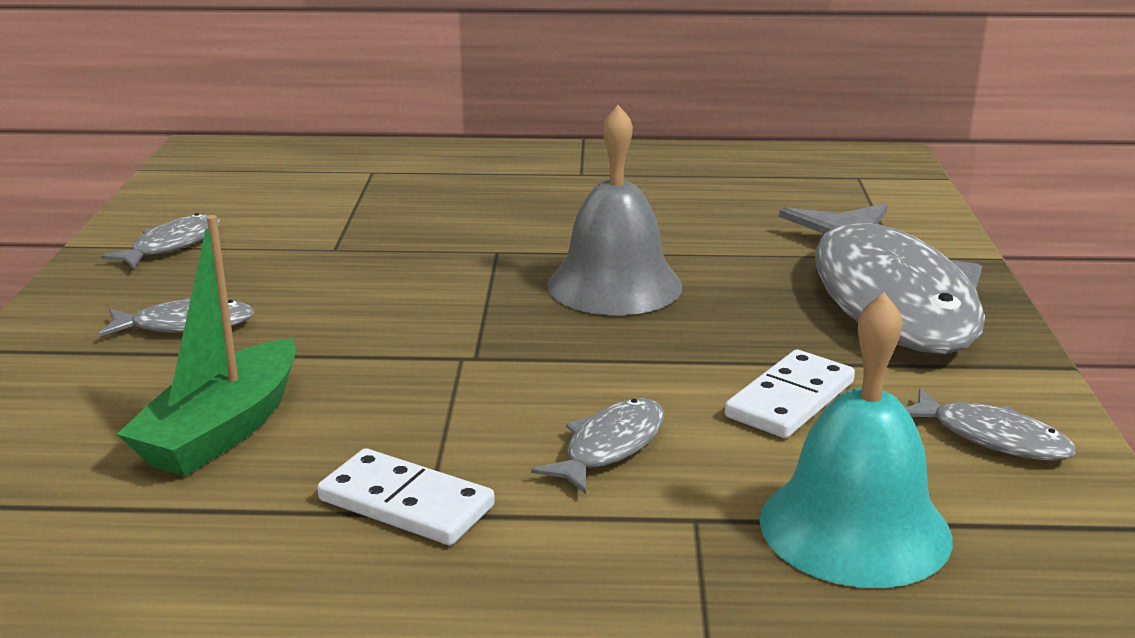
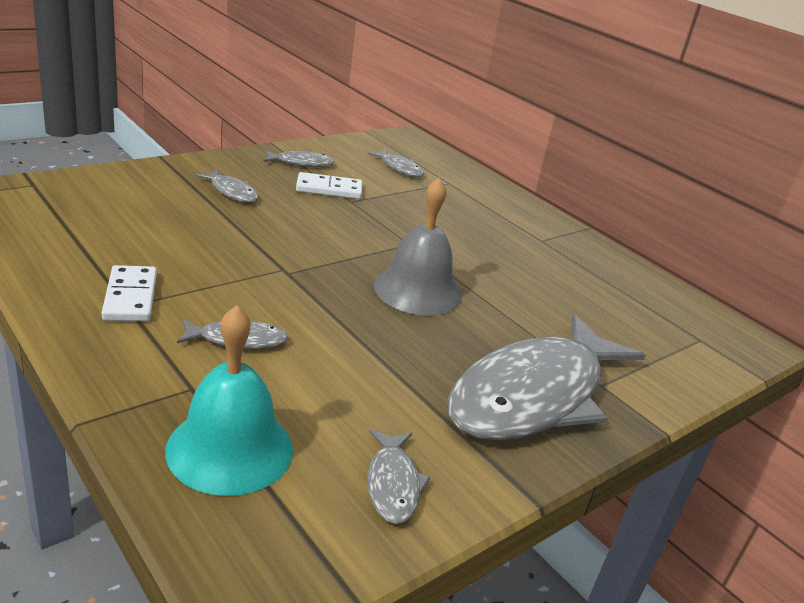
camera: 45 degrees right, 5 degrees up
(222, 430) = (150, 231): green boat -> none
(288, 186) = (399, 168): none -> grey fish
(790, 400) = (353, 388): white domino -> white domino (329, 189)

